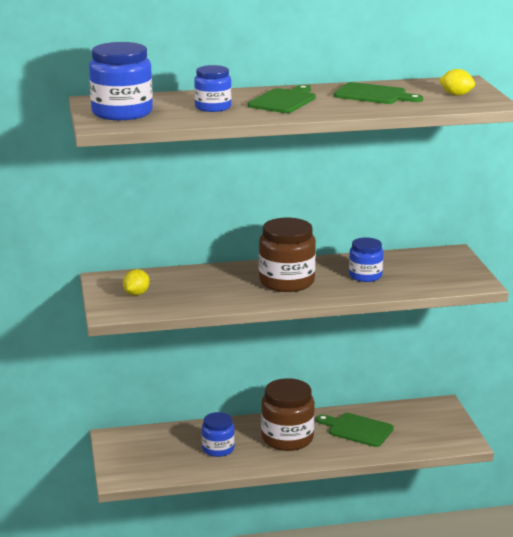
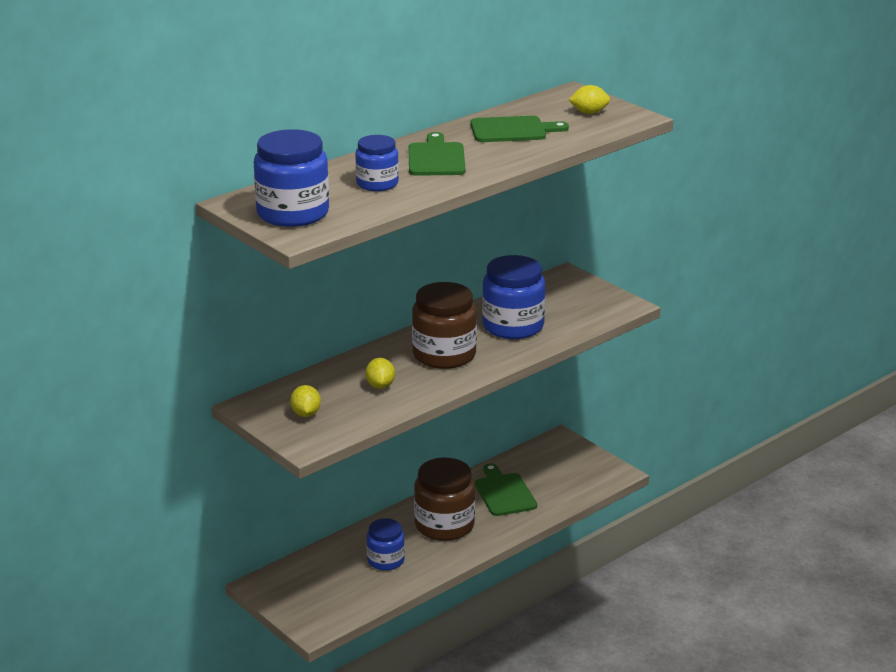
camera: 30 degrees left, 5 degrees up
(213, 289) = (380, 385): none -> yellow lemon
(357, 429) = (504, 493): green cutting board -> green cutting board turned 75 degrees clockwise
(365, 276) = (513, 326): blue jar -> blue jar, size x1.65

